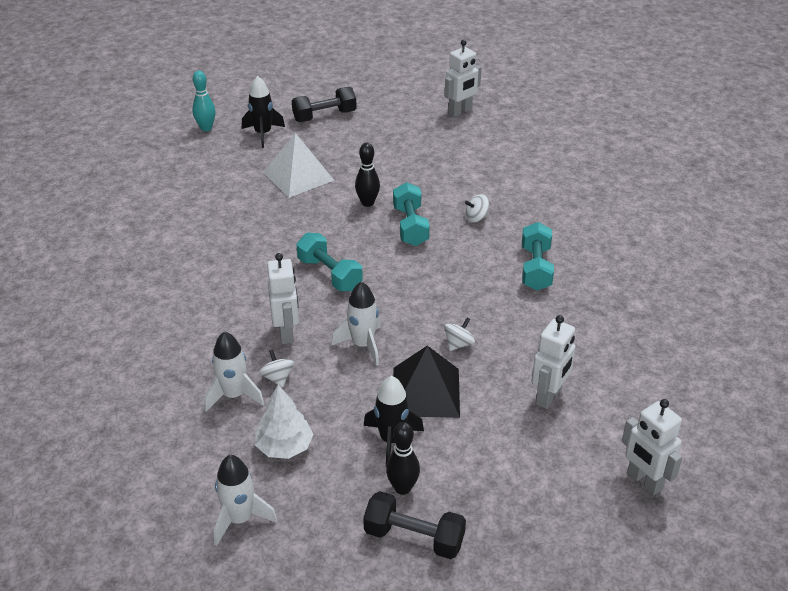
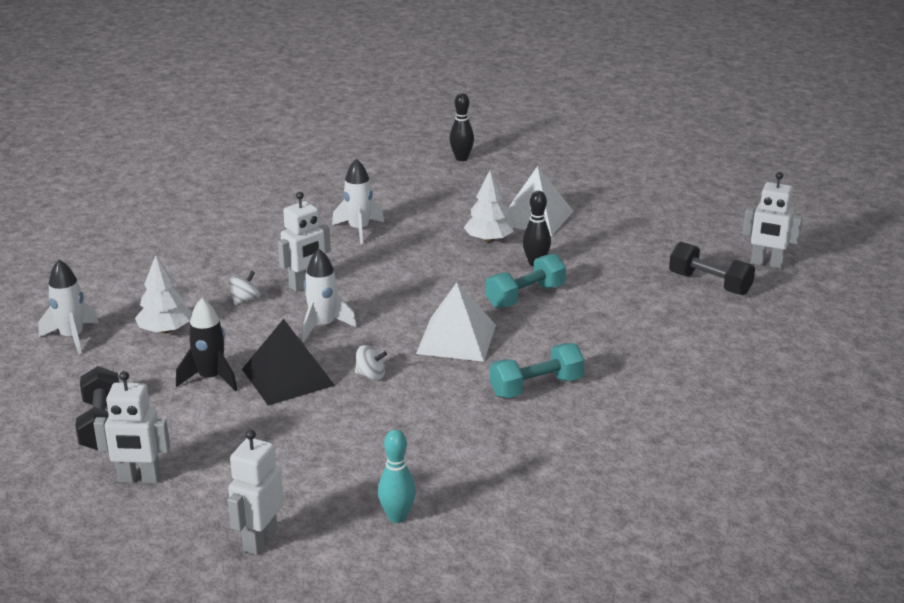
camera: 60 degrees right, 10 degrees down
(206, 128) = (553, 153): turquoise bowling pin -> turquoise bowling pin (397, 517)
(234, 395) = (207, 288): white rocket -> white rocket (359, 230)
(263, 134) = (580, 180): black rocket -> none
(309, 211) = (488, 239): none -> white tree
(324, 116) = (651, 197): black dumbbell -> black dumbbell (709, 284)
(329, 274) = (406, 279): turquoise dumbbell -> none
(402, 488) = (156, 401): black bowling pin -> black bowling pin (461, 158)
(442, 281) = (456, 339): none -> white pyramid
(476, 218) = (583, 328): white spinning top -> none
(549, 396) = (338, 448): white robot -> white robot (139, 479)

